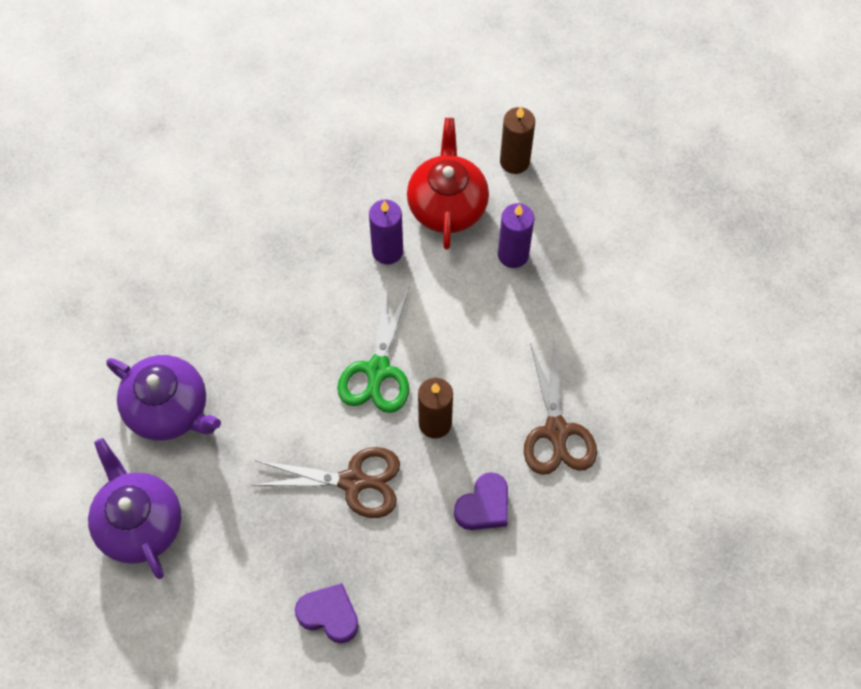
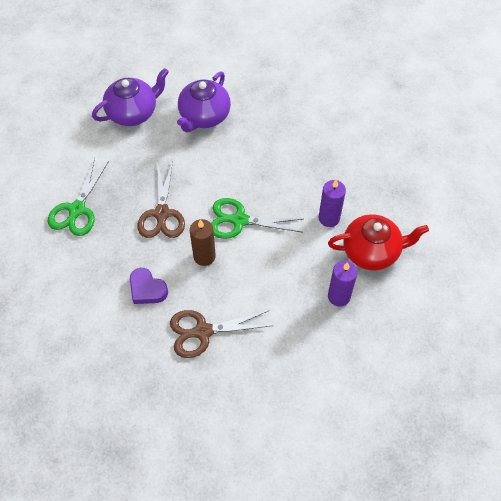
camera: 85 degrees right, 5 degrees down
(329, 615) = (77, 209): purple heart -> green scissors
(514, 161) = (418, 293): brown candle -> none

